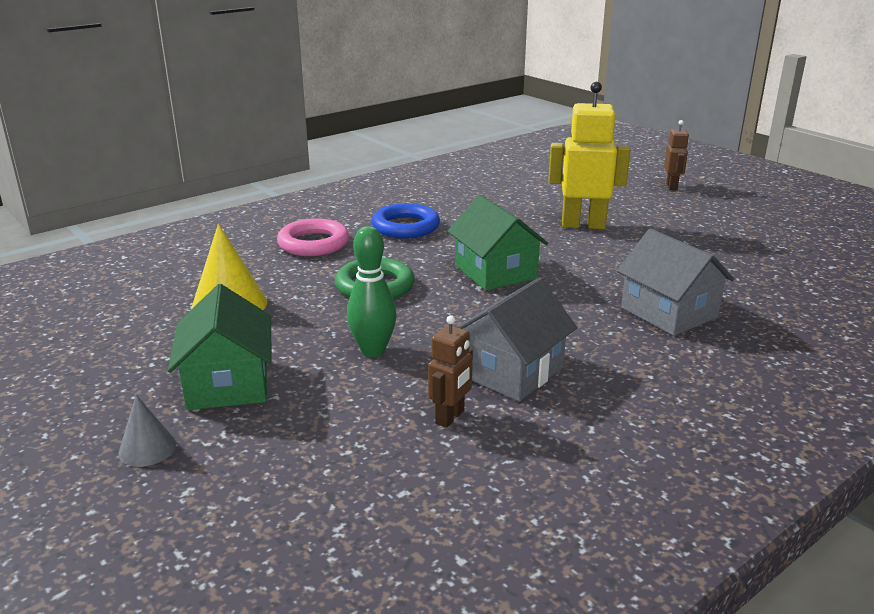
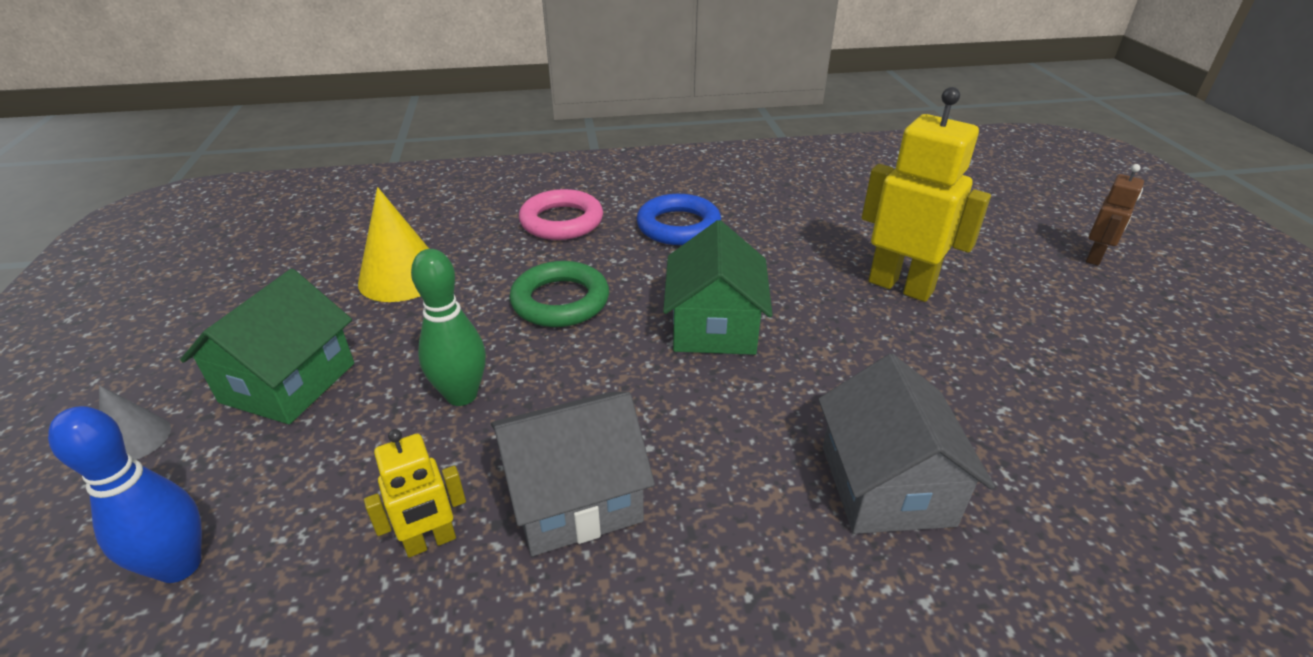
camera: 30 degrees right, 10 degrees up
(295, 486) = (180, 566): none -> blue bowling pin
(450, 417) = (430, 542): brown robot -> yellow robot

